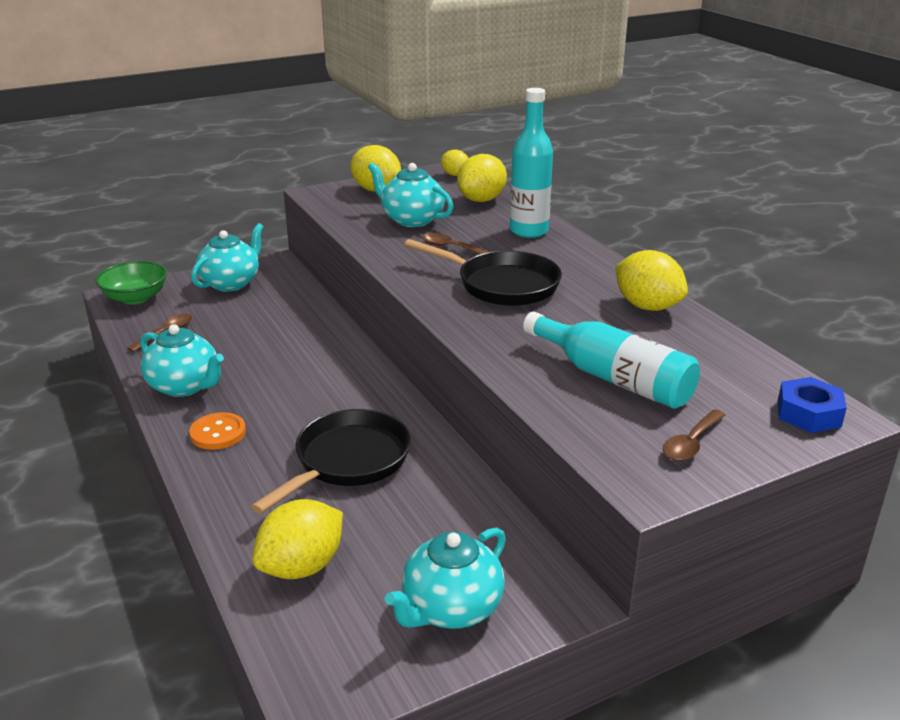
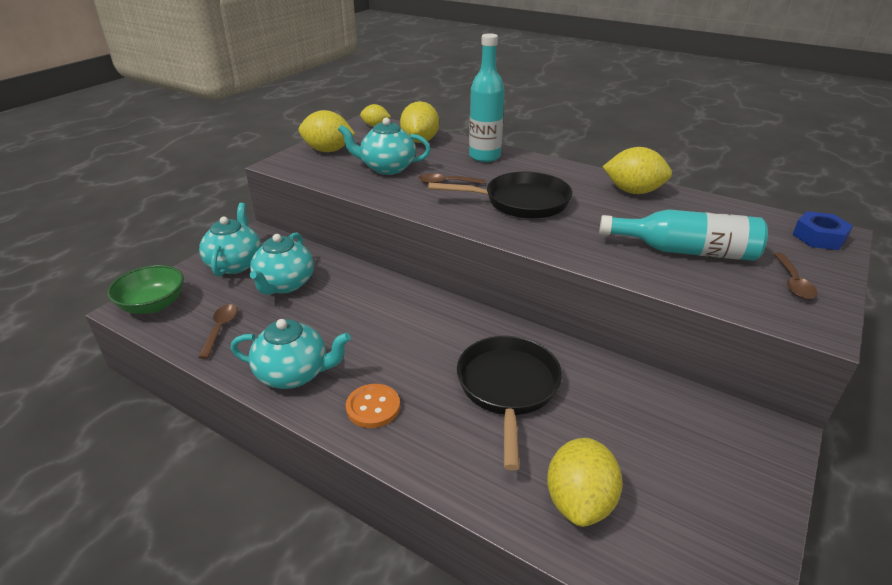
camera: 30 degrees left, 5 degrees up
(451, 608) = (720, 481): turquoise teapot -> turquoise teapot (285, 284)

